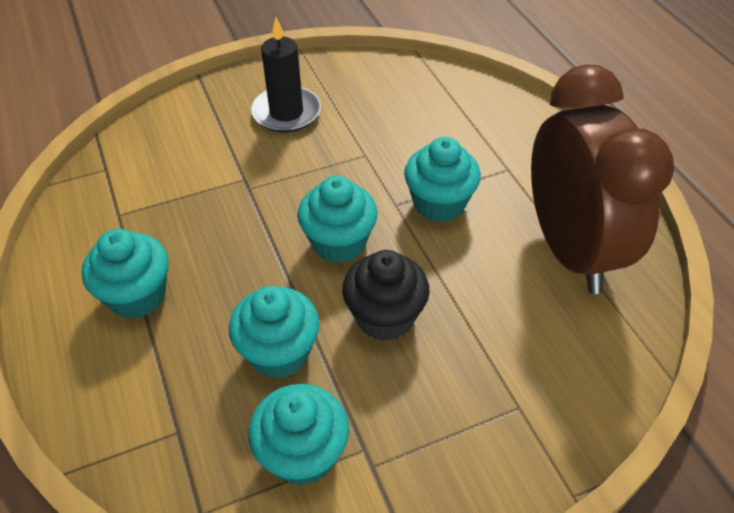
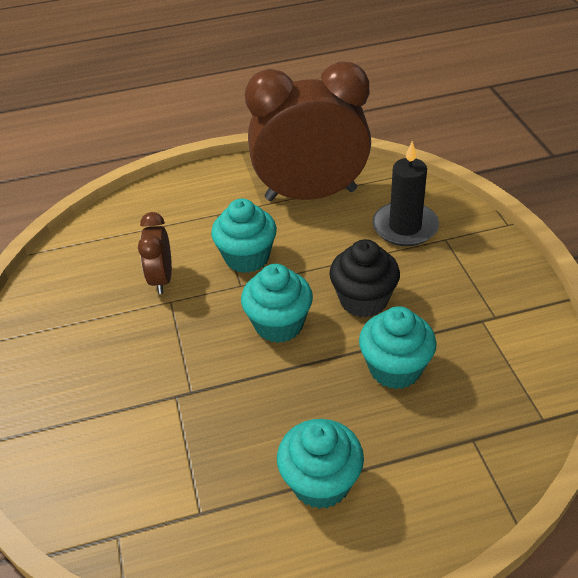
camera: 80 degrees left, 5 degrees down
(286, 113) = (85, 359): black candle -> black candle (405, 227)
(302, 454) = (488, 355): turquoise cupcake -> none
(394, 142) = (161, 279): none -> brown clock

